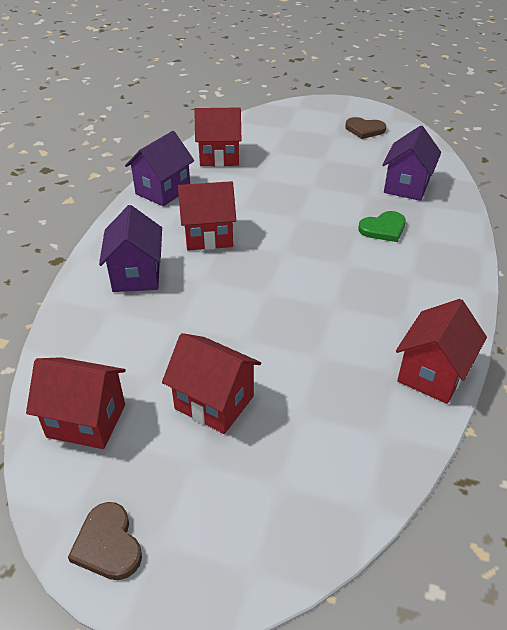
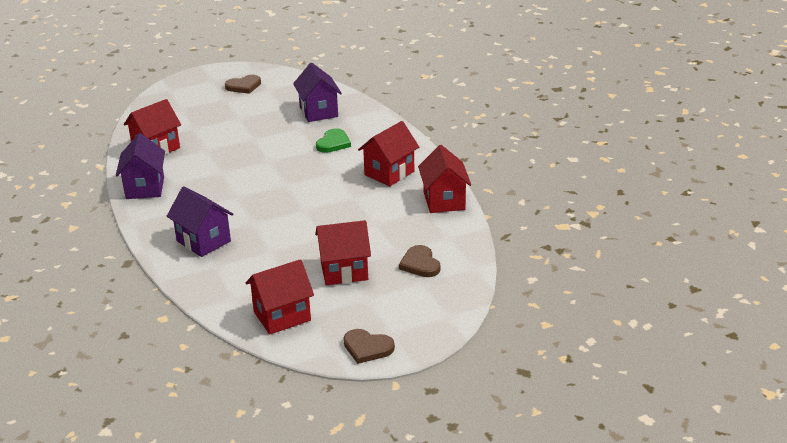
camera: 40 degrees left, 10 degrees down
(208, 236) = (221, 198): red house -> red house (389, 173)
(307, 453) = (420, 264): none -> brown heart

